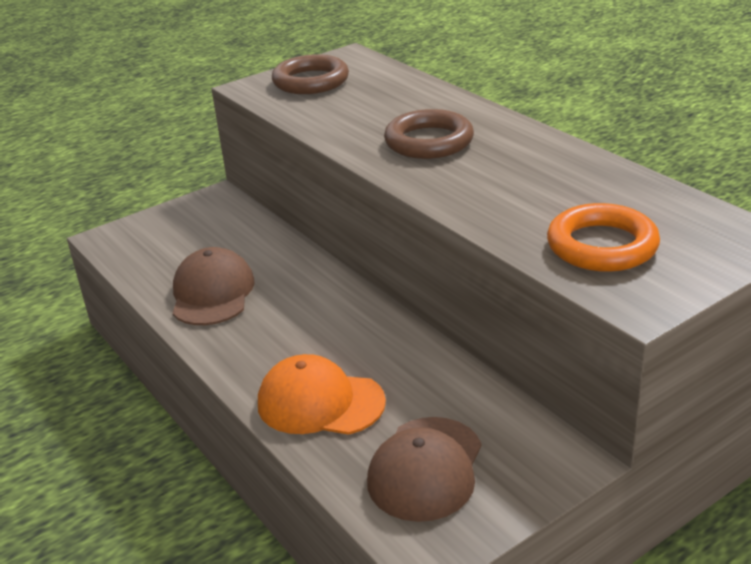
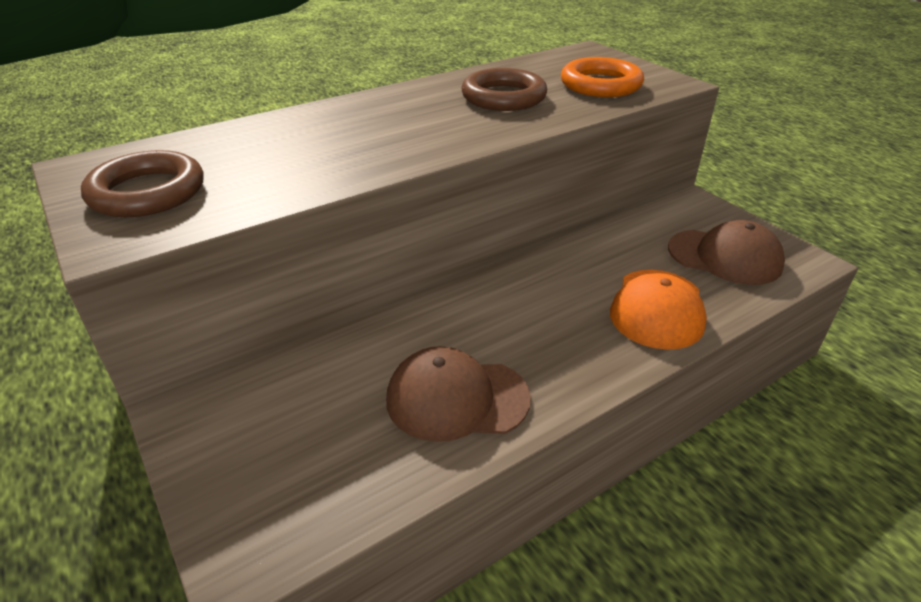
camera: 90 degrees left, 5 degrees up
(429, 141) = (391, 130): brown ring -> brown ring (503, 97)

